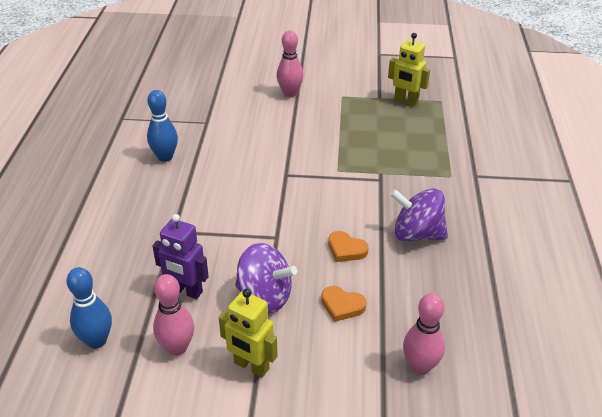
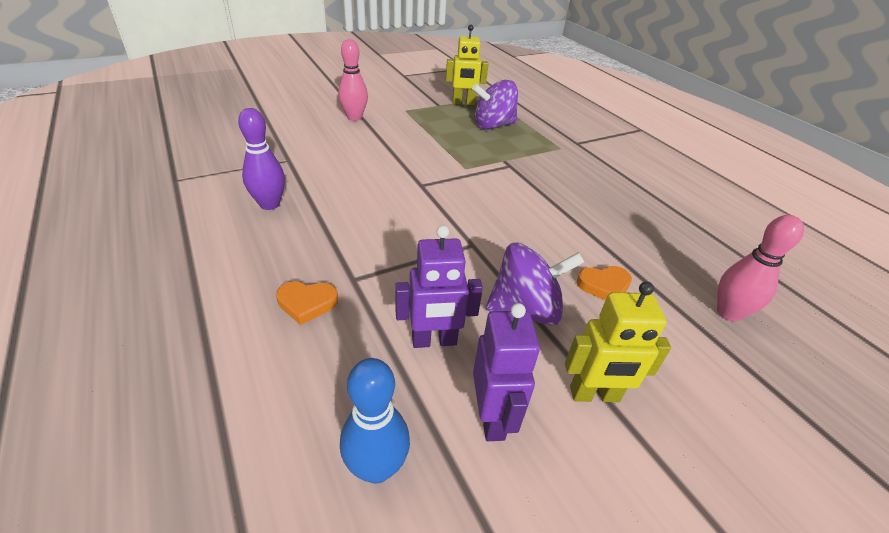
camera: 35 degrees left, 0 degrees up
(165, 157) = (269, 204): blue bowling pin -> purple bowling pin
(177, 347) = (492, 418): pink bowling pin -> purple robot
(346, 249) = (548, 232): orange heart -> orange heart (307, 303)
(417, 234) = (589, 199): purple spinning top -> purple spinning top (493, 125)

